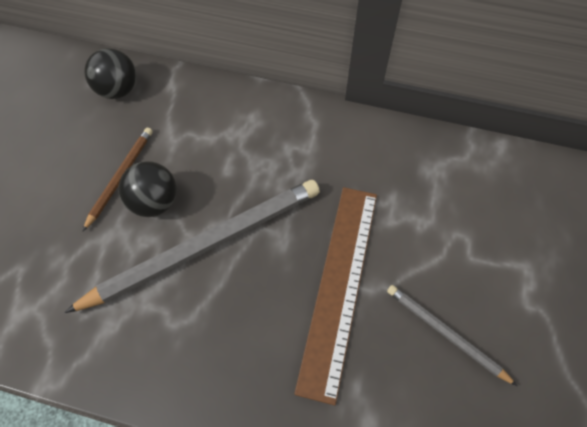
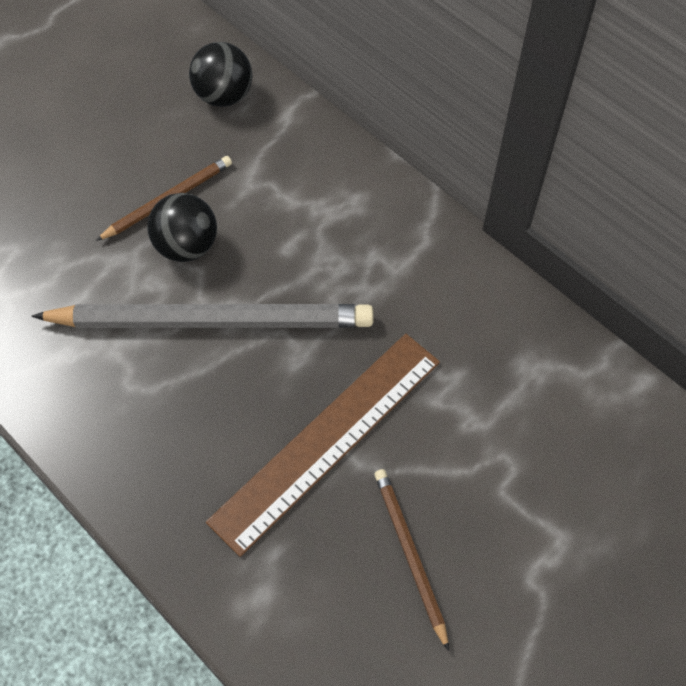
camera: 30 degrees right, 0 degrees up
(445, 333) = (409, 554): grey pencil -> brown pencil

